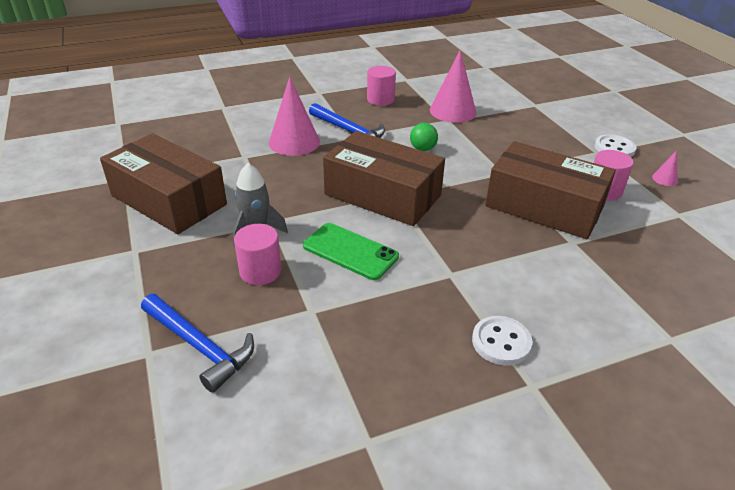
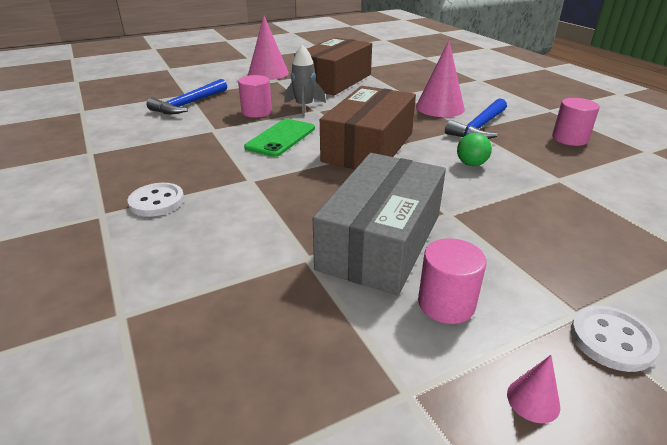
camera: 85 degrees right, 5 degrees down
(453, 111) = (589, 182): pink cone -> pink cone (268, 73)
(544, 206) = (381, 241): brown box -> grey box

